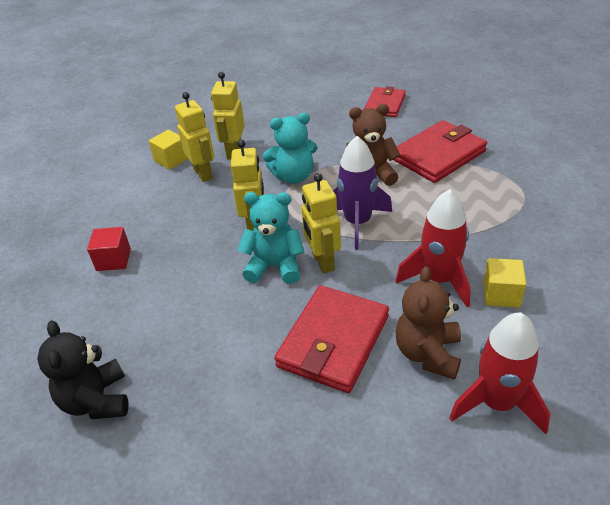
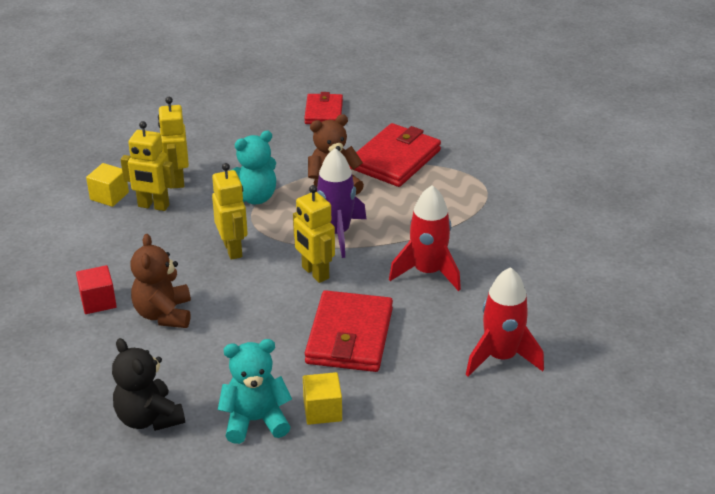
camera: 20 degrees left, 5 degrees down
(203, 173) = (153, 206): yellow robot -> yellow robot turned 150 degrees clockwise
(274, 266) = (269, 283): turquoise teddy bear -> turquoise teddy bear (255, 421)
(428, 353) = (435, 331): brown teddy bear -> brown teddy bear (164, 314)
(501, 294) = (485, 276): yellow cube -> yellow cube (322, 410)

